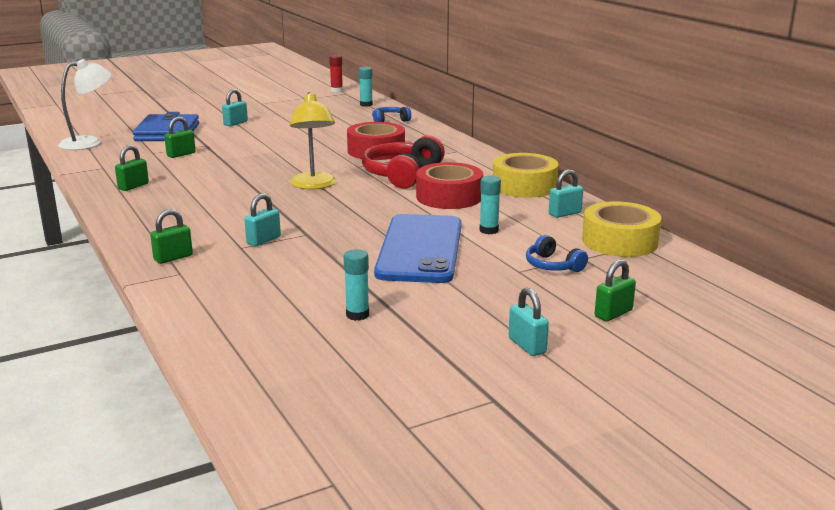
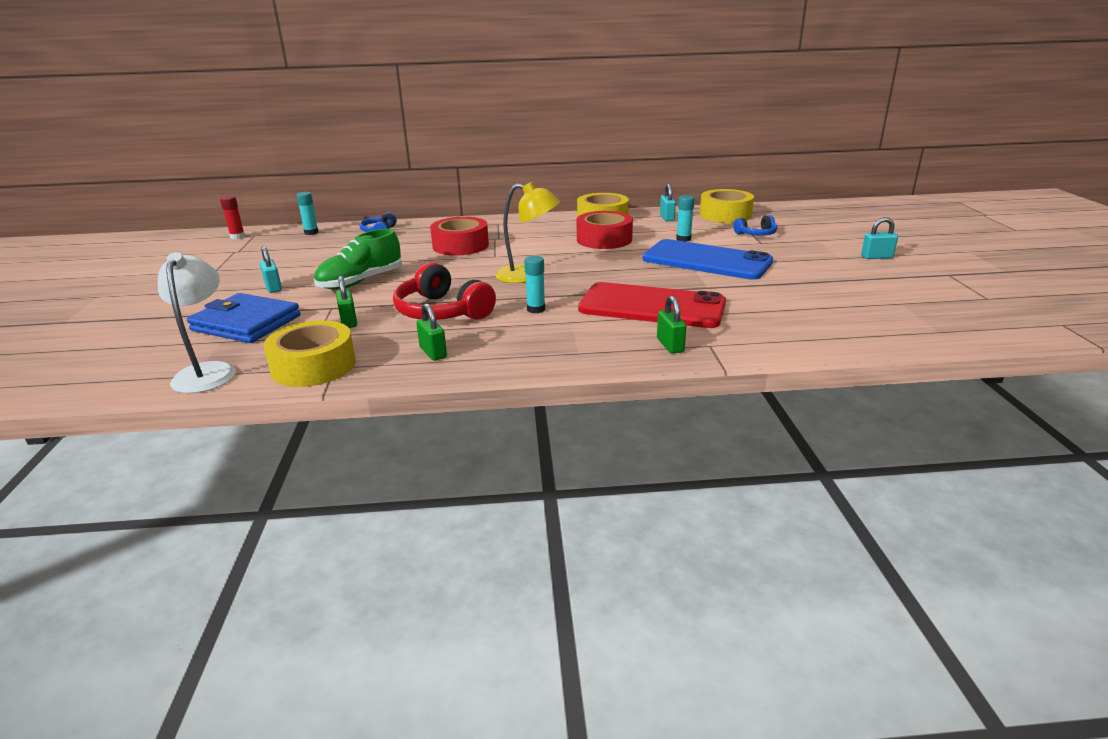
camera: 65 degrees left, 5 degrees up
(103, 162) = (313, 366): none -> yellow tape
(262, 141) = (361, 282): none -> green shoe
(263, 240) = (652, 306): turquoise padlock -> red phone
(357, 315) = (820, 292): turquoise glue stick -> turquoise glue stick (536, 309)
(402, 175) = (536, 245): red headphones -> red headphones (442, 311)
(613, 313) = (835, 233): green padlock -> none

